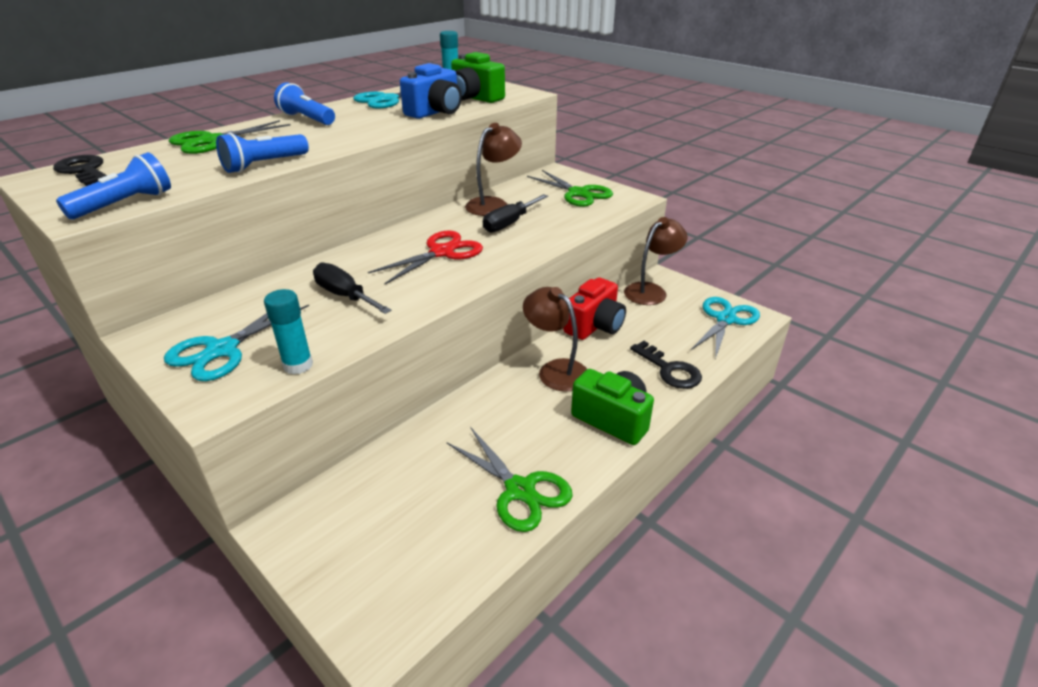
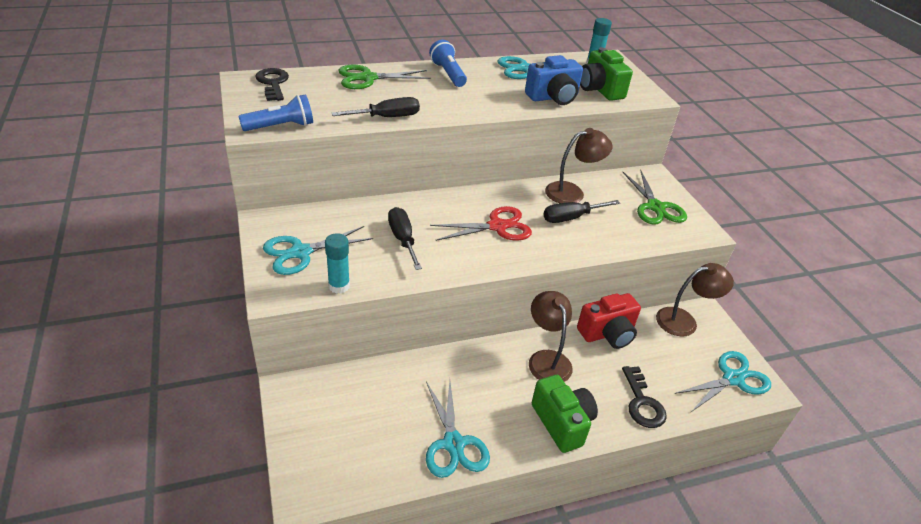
camera: 25 degrees right, 5 degrees up
(264, 165) = (387, 117): blue flashlight -> black screwdriver
(520, 490) = (453, 444): green scissors -> turquoise scissors

